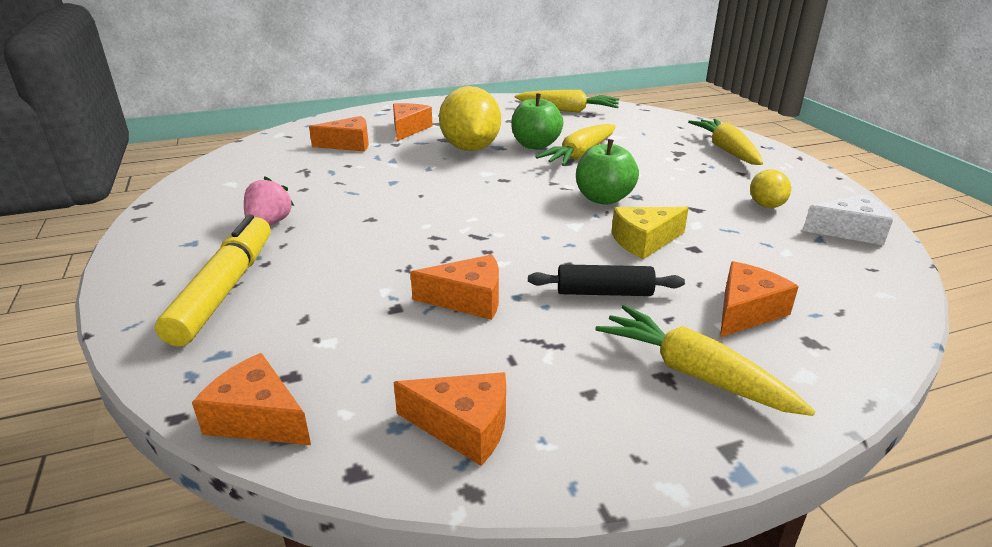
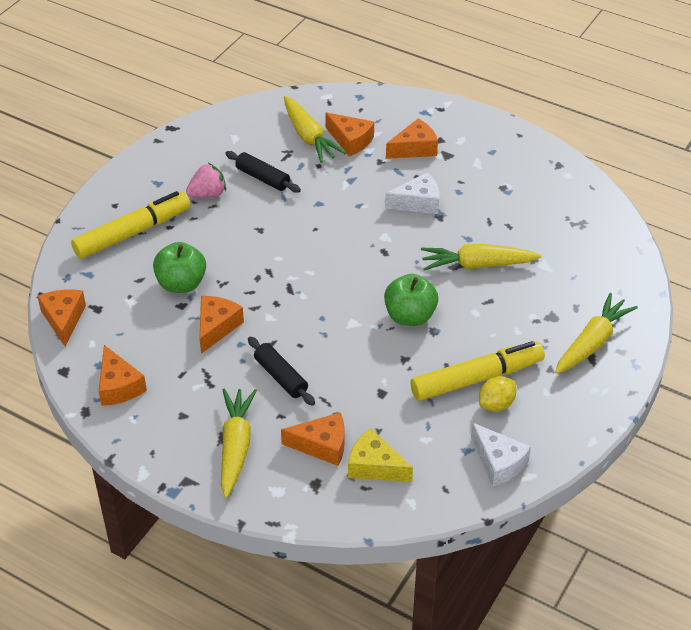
camera: 50 degrees right, 15 degrees up
(309, 191) = (262, 178): none -> black rolling pin
(468, 300) = (216, 327): orange cheese -> orange cheese turned 120 degrees counterclockwise
(470, 148) = (418, 202): yellow lemon -> white cheese
(535, 145) = (467, 231): green apple -> green apple (181, 284)
(568, 110) = (572, 206): yellow carrot -> yellow carrot (309, 137)
(644, 241) = (365, 365): yellow cheese -> yellow cheese (374, 466)
(722, 201) = (477, 378): none -> yellow marker

